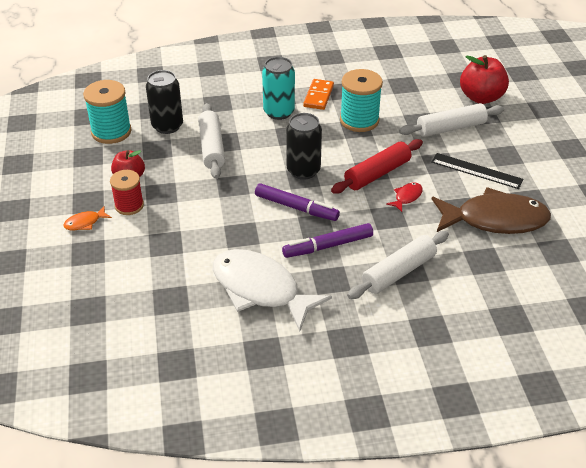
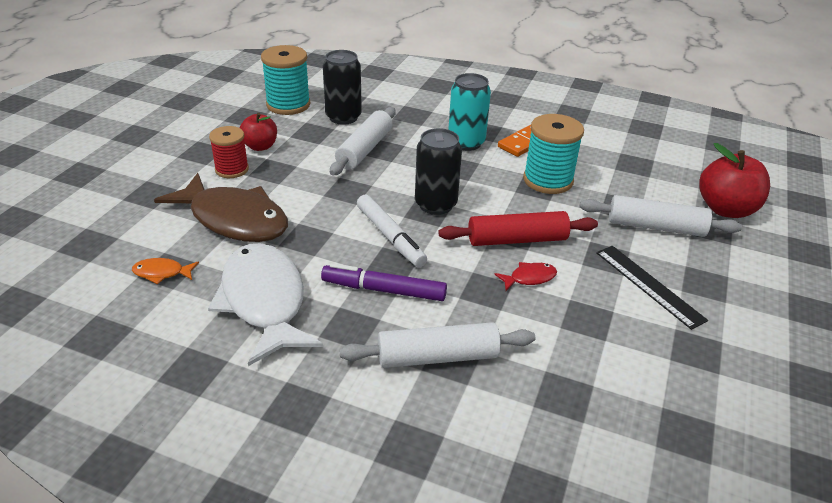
camera: 30 degrees right, 5 degrees down
(85, 223) = (177, 168): orange fish -> orange fish (162, 273)
(296, 207) = (390, 237): purple marker -> white marker
(495, 219) = (624, 352): brown fish -> brown fish (234, 219)

